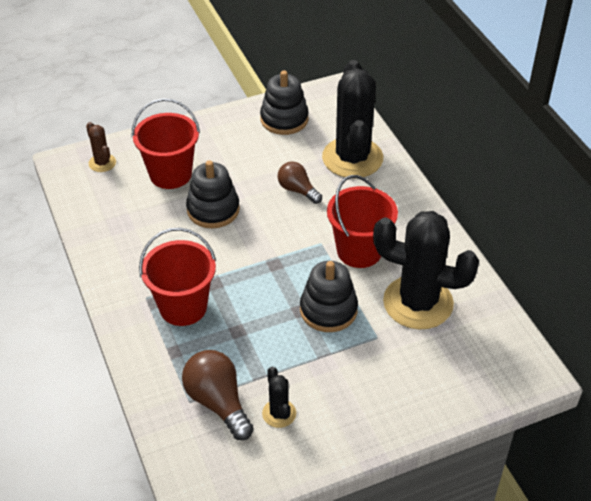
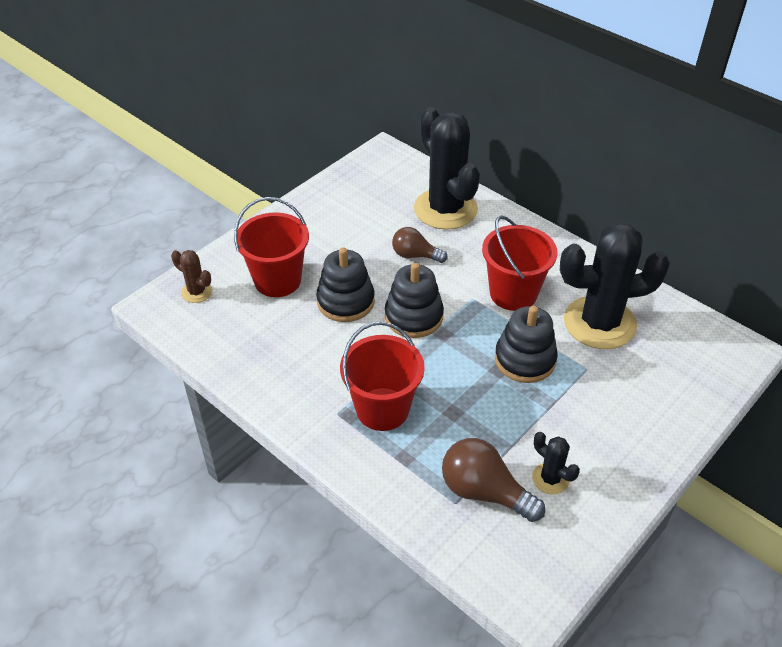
camera: 25 degrees left, 0 degrees up
(284, 119) = (355, 192): black stacking toy -> black stacking toy (413, 316)

